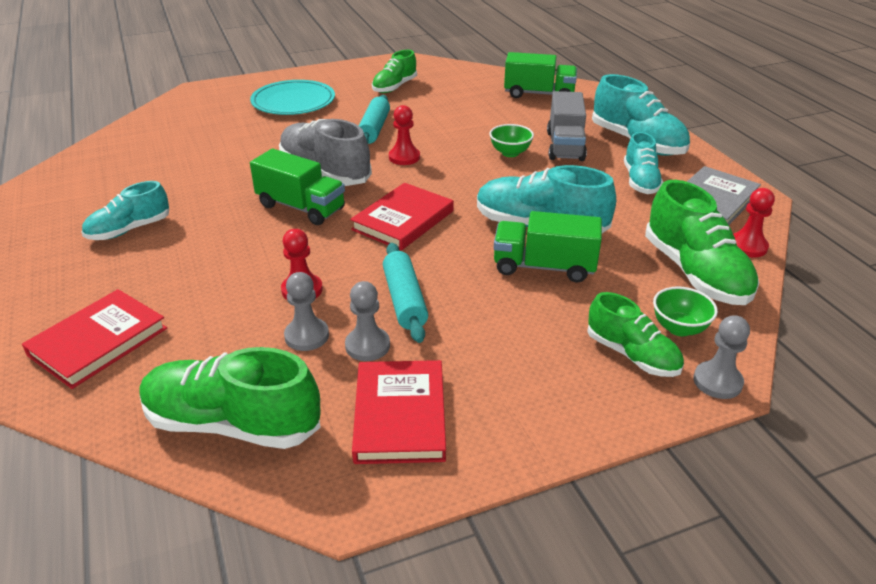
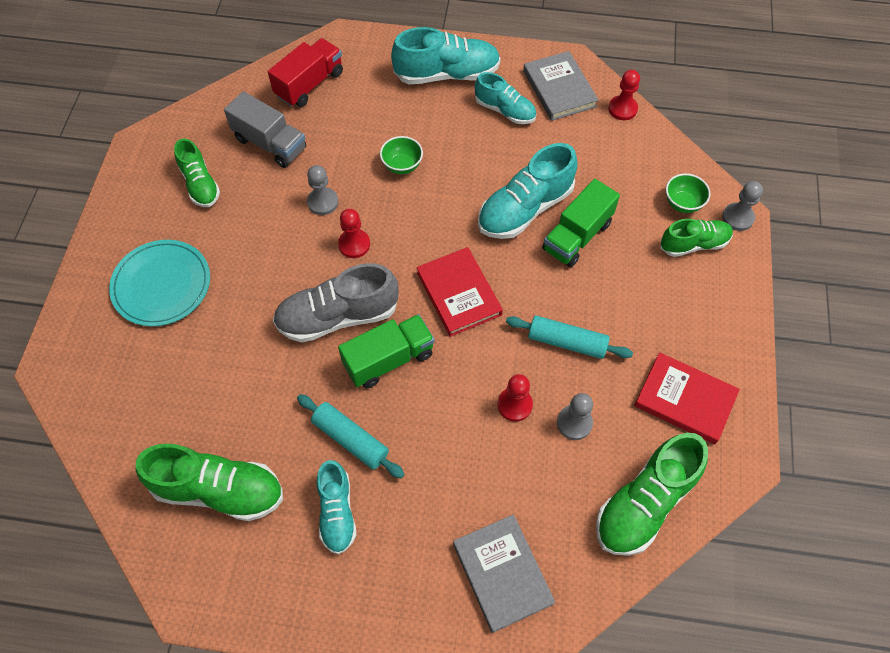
camera: 60 degrees left, 25 degrees up
(98, 342) = (502, 573): red book -> grey book
(367, 346) = (606, 388): grey pawn -> grey pawn (323, 202)
(374, 129) = (281, 242): turquoise rolling pin -> turquoise rolling pin (350, 439)
(539, 94) = (309, 84): green truck -> red truck
(565, 146) = (418, 123): grey truck -> grey truck (270, 144)
(695, 273) = (634, 157): green shoe -> green shoe (219, 490)

